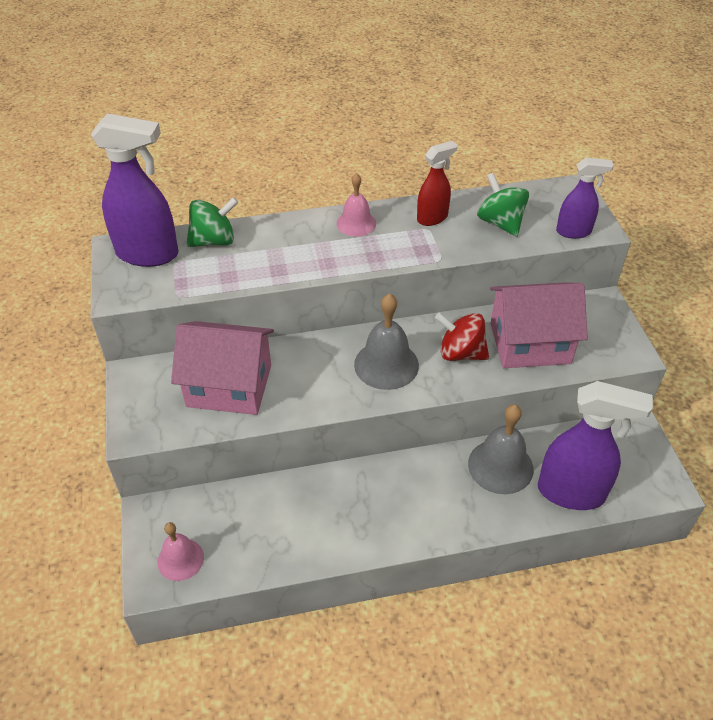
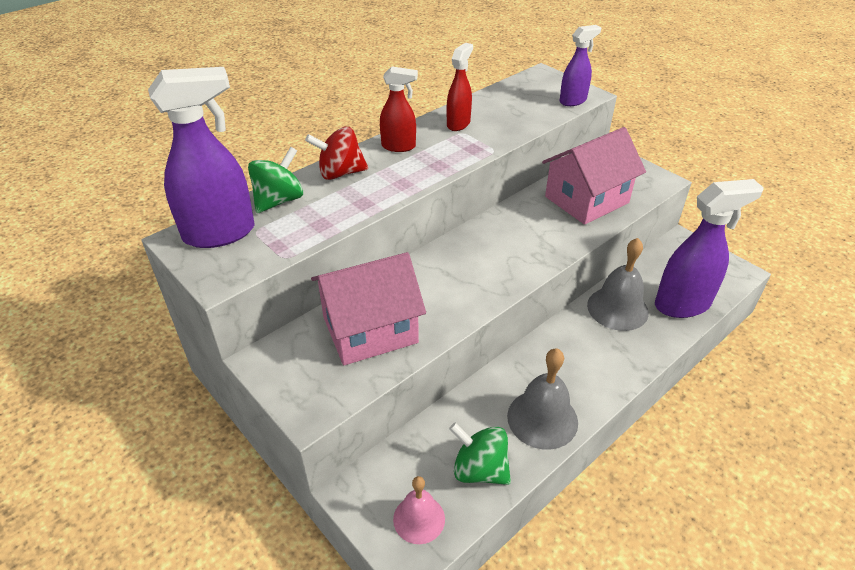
camera: 30 degrees left, 5 degrees down
(356, 223) = (399, 146): pink bell -> red spray bottle
(386, 364) = (493, 257): grey bell -> grey bell (542, 419)
(460, 353) = (543, 226): red spinning top -> red spinning top (340, 173)
(500, 223) = (514, 111): green spinning top -> green spinning top (479, 469)

